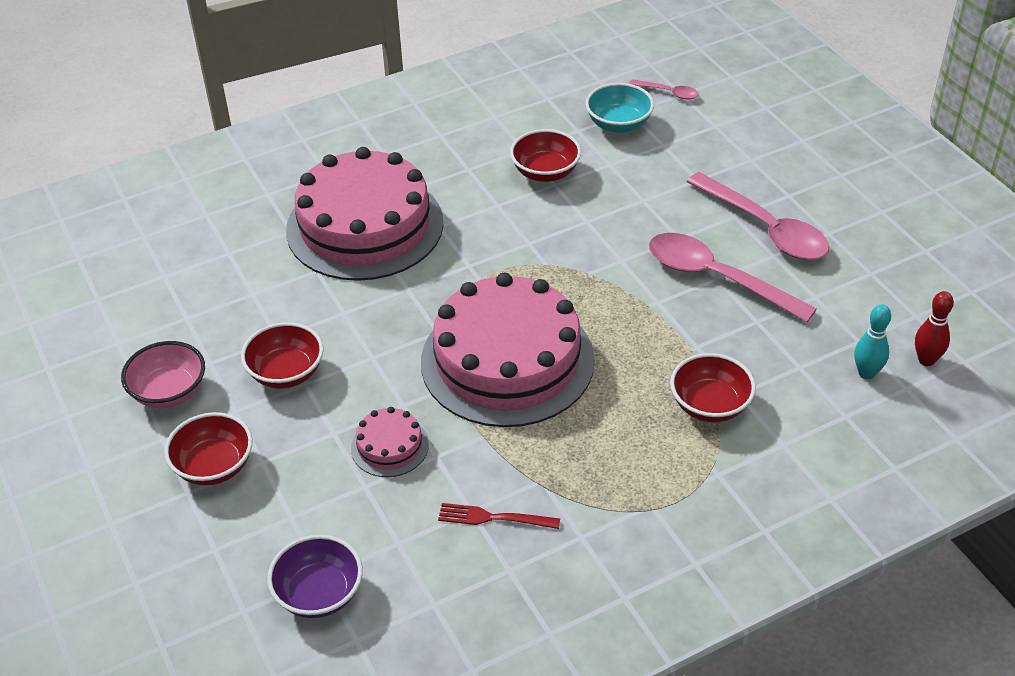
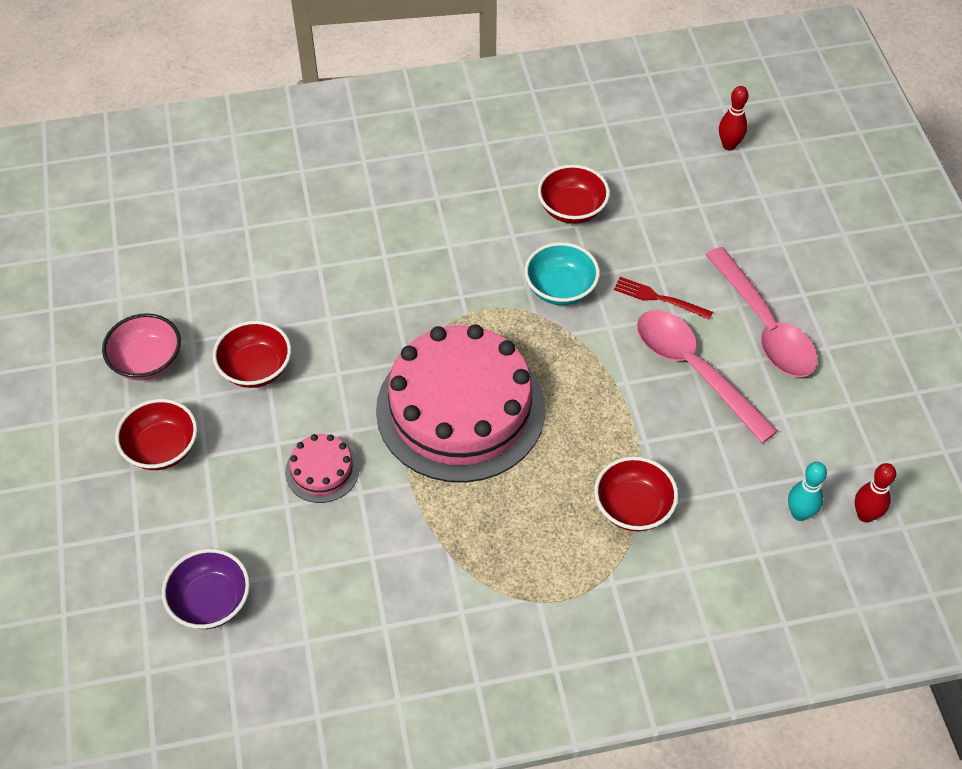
camera: 15 degrees right, 10 degrees up
(365, 226) = (379, 228): pink cake -> none
(492, 518) = (388, 569): red fork -> red fork (658, 298)
(618, 124) = (664, 170): turquoise bowl -> turquoise bowl (560, 289)
(668, 93) = (729, 145): pink spoon -> red bowling pin

